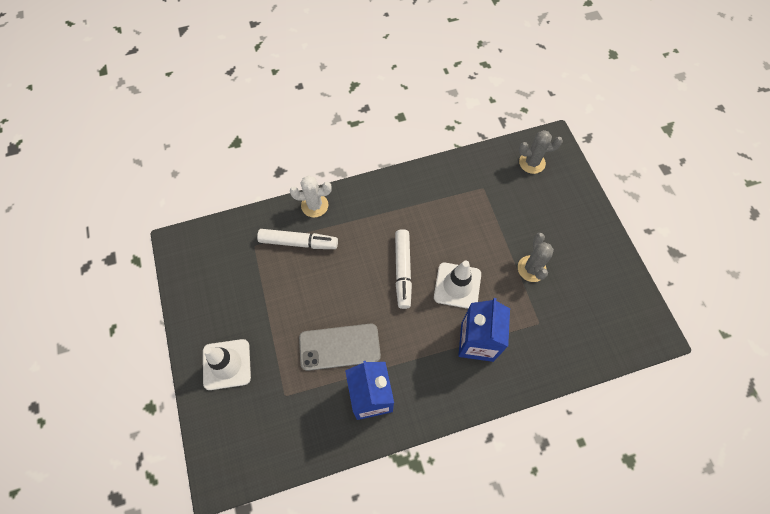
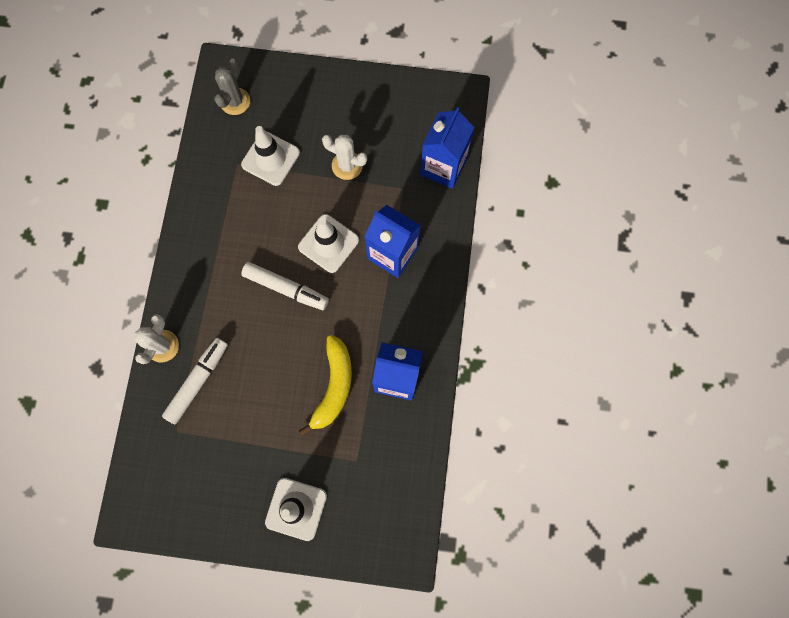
camera: 65 degrees left, 10 degrees up
(339, 347) = (334, 386): grey phone -> yellow banana
(502, 209) = (270, 158): none -> white traffic cone
(531, 268) = (347, 165): grey cactus -> white cactus
(580, 349) = (443, 167): none -> blue carton

